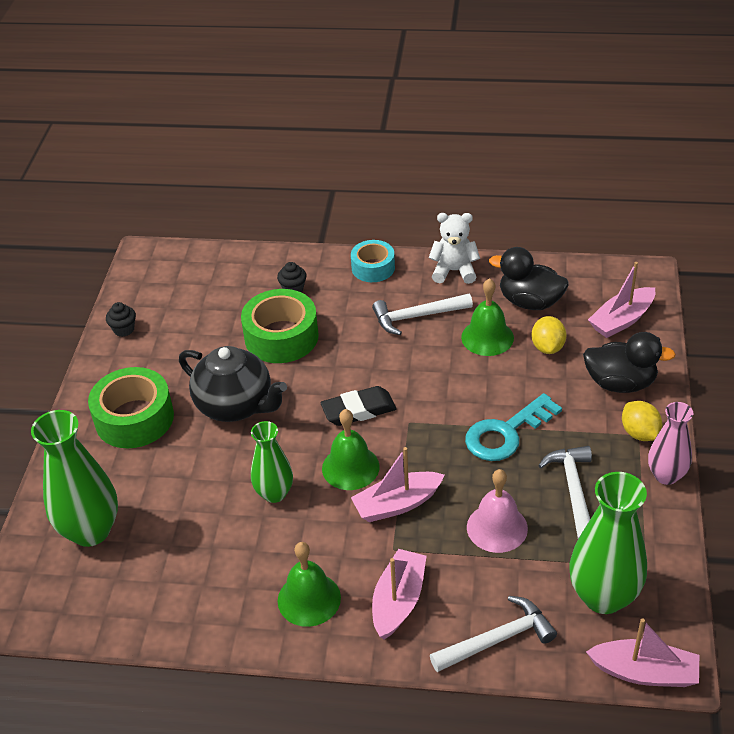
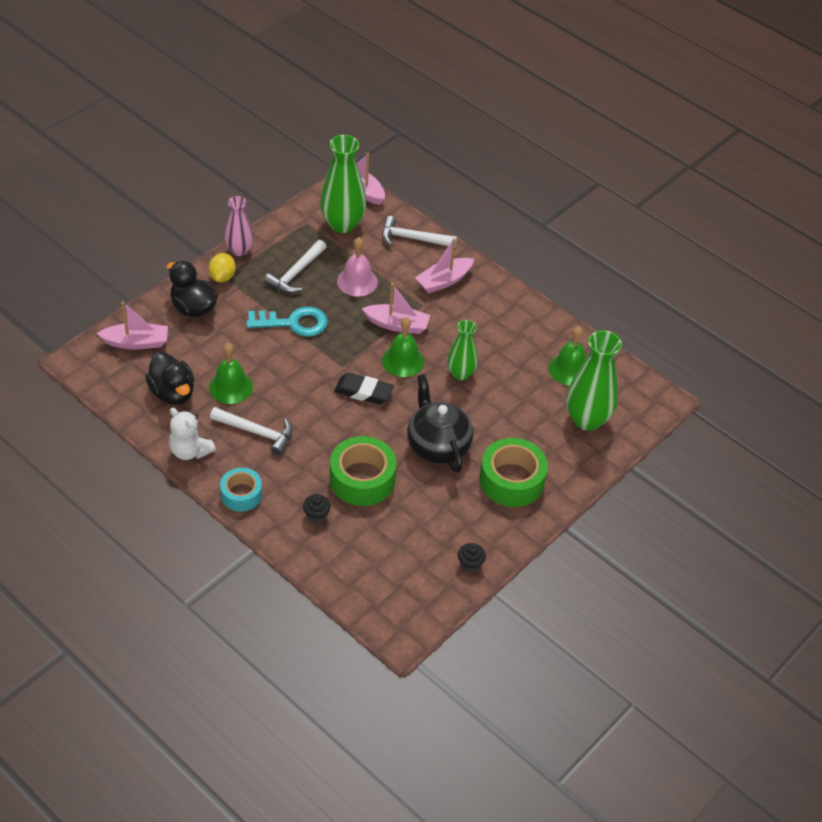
camera: 150 degrees left, 5 degrees up
(309, 599) = (489, 309): green bell -> green bell (569, 369)
(547, 347) = (203, 356): yellow lemon -> none

